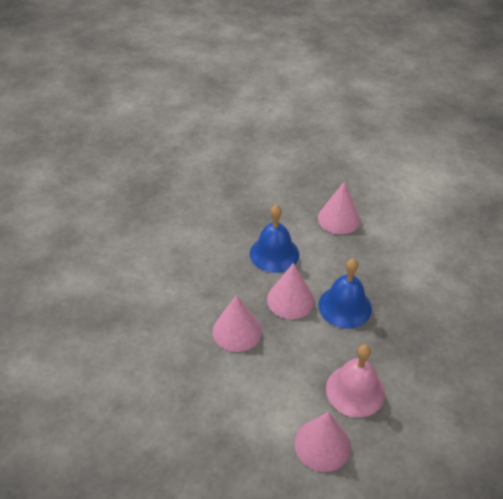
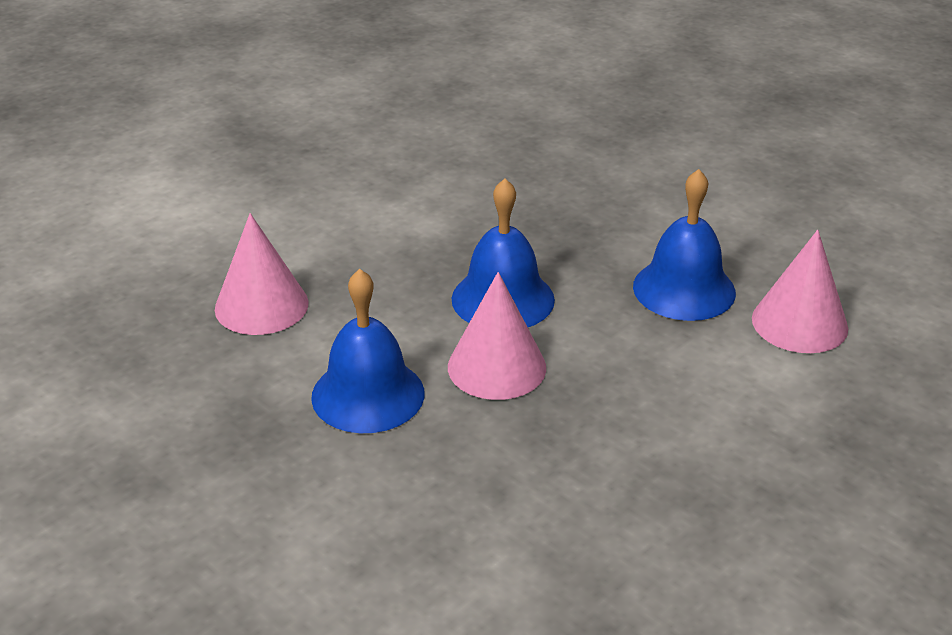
camera: 95 degrees left, 10 degrees down
(237, 331) = (592, 437): pink cone -> none
(355, 390) = (684, 289): pink bell -> blue bell

